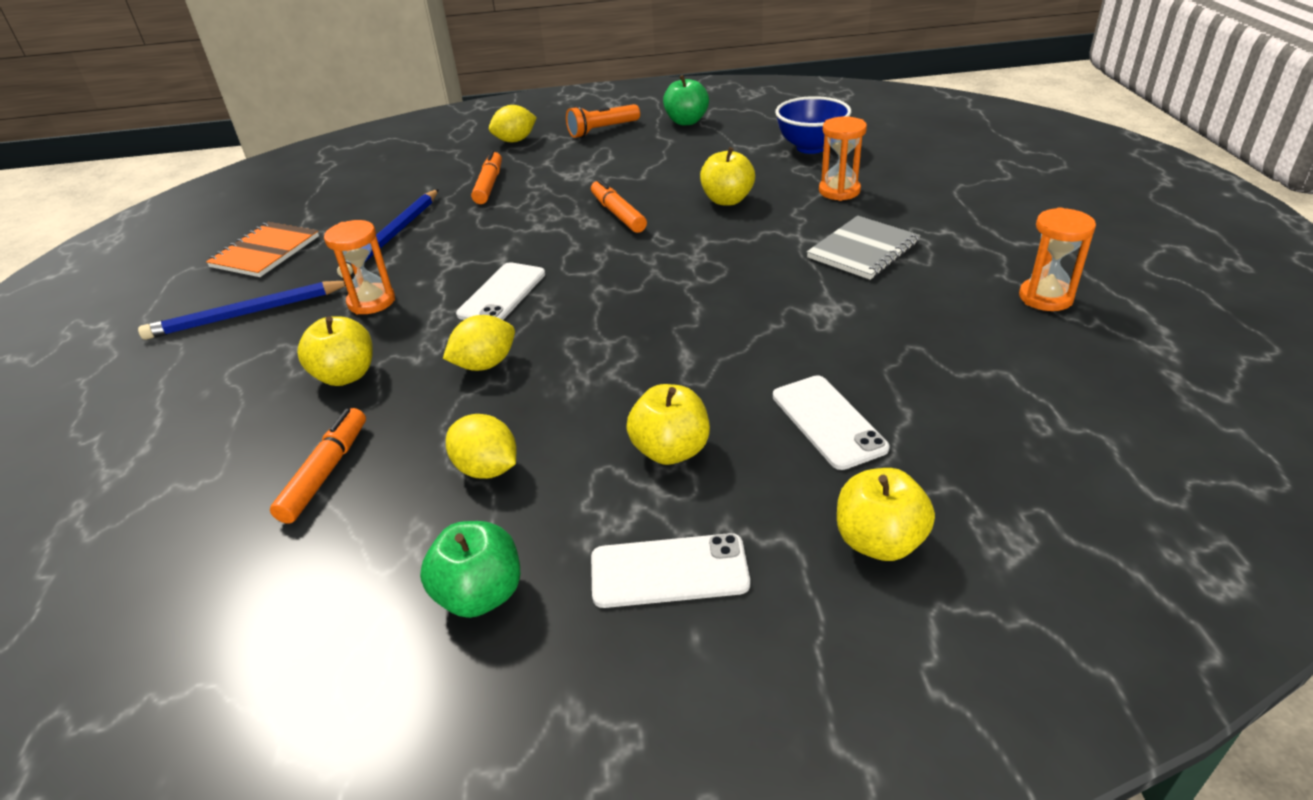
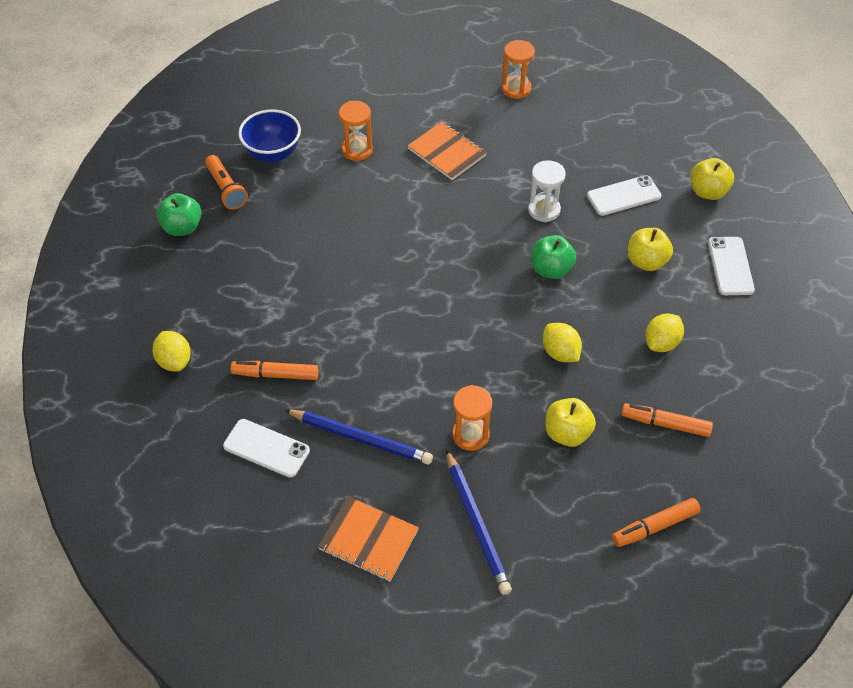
camera: 90 degrees left, 15 degrees up
(480, 595) = (750, 338): green apple -> green apple (551, 269)
(502, 294) = (472, 350): white phone -> white phone (266, 448)
(602, 130) = (177, 291): orange flashlight -> orange flashlight (226, 189)
(618, 214) = (360, 281): orange marker -> orange marker (655, 527)
(727, 200) = (354, 213): yellow apple -> none
(769, 338) = (544, 210): none -> white hourglass
(863, 250) = (447, 152): grey notebook -> orange notebook

